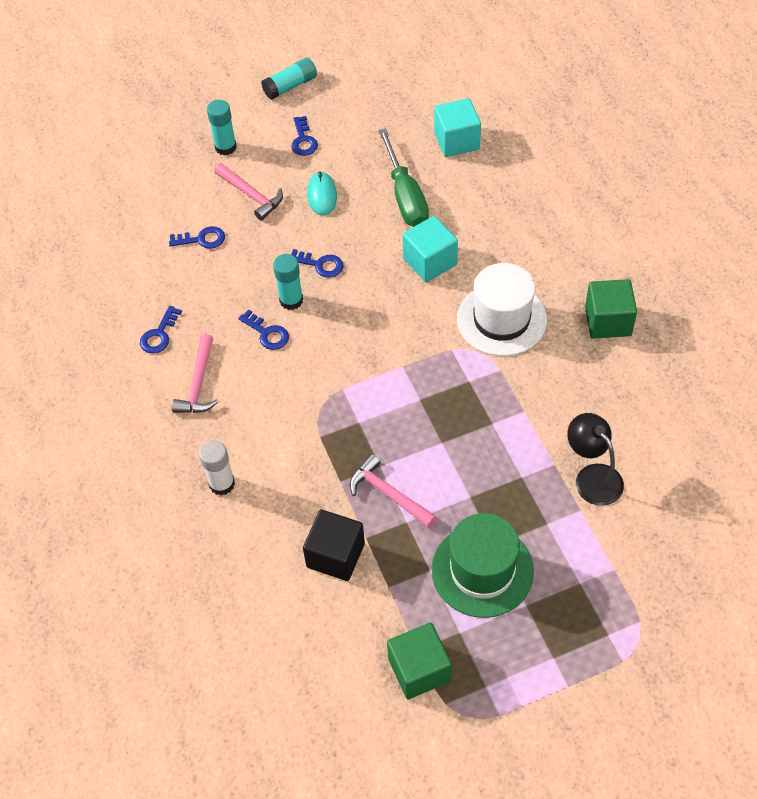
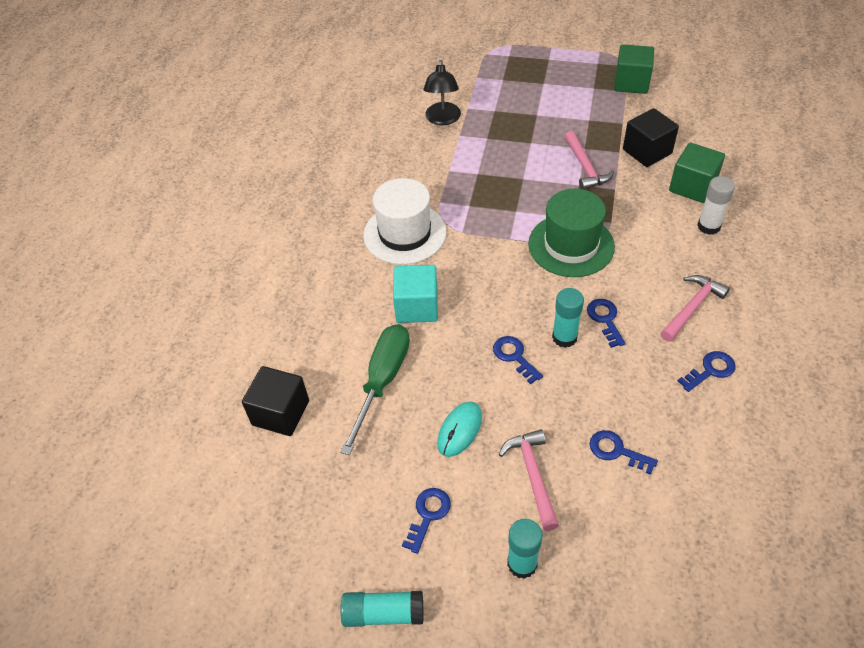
camera: 145 degrees left, 5 degrees down
(456, 141) = (280, 413): turquoise cube -> black cube
(482, 570) = (555, 107): green hat -> green hat (571, 245)
(608, 321) = (332, 195): green cube -> green cube (692, 186)

